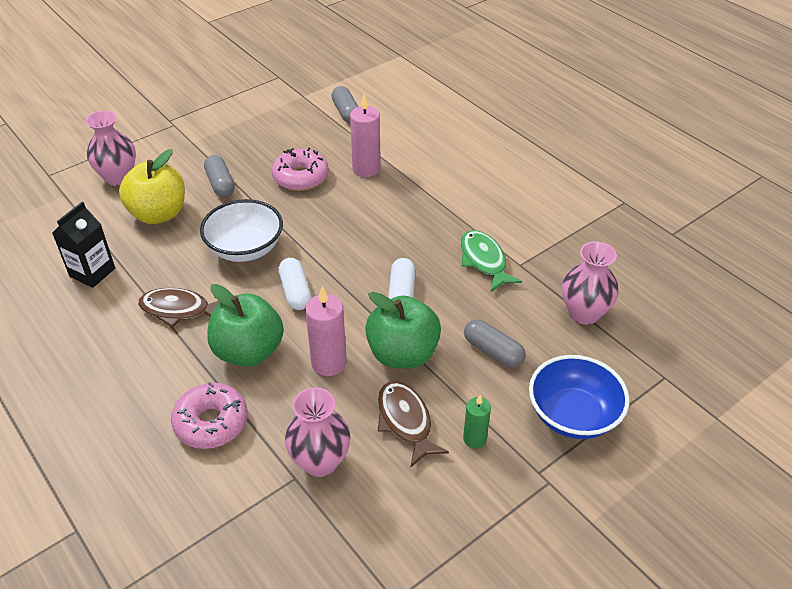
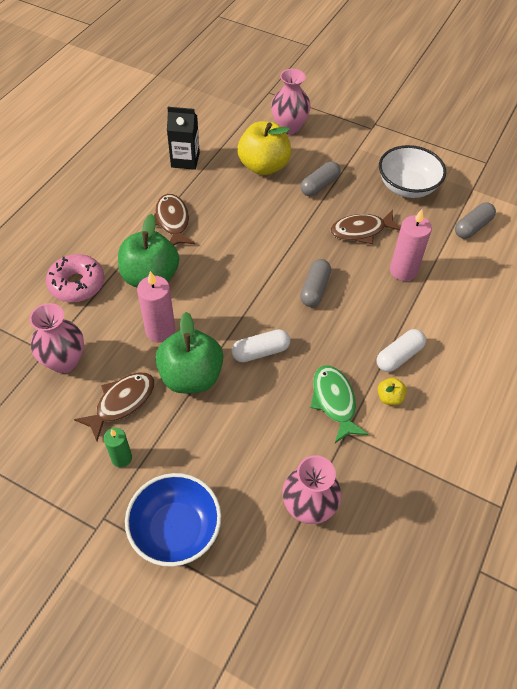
camera: 65 degrees right, 10 degrees up
(245, 249) = (255, 231): white bowl -> white bowl (407, 187)
(295, 292) = (225, 281): white capsule -> white capsule (399, 356)
(301, 177) = (361, 231): pink donut -> brown fish
(484, 261) = (334, 401): green fish -> green fish turned 60 degrees counterclockwise
(493, 351) = (224, 443): grey capsule -> grey capsule (315, 289)
(497, 225) = (389, 397): none -> yellow apple

